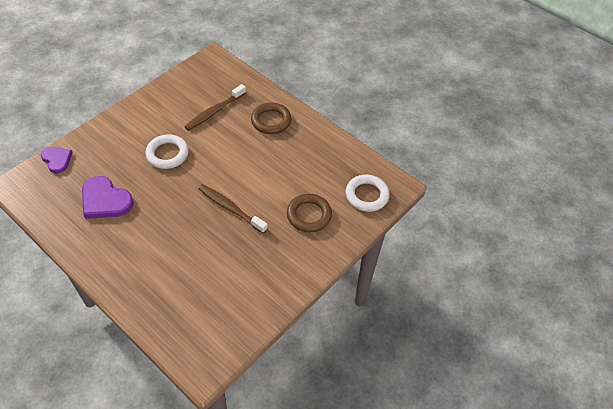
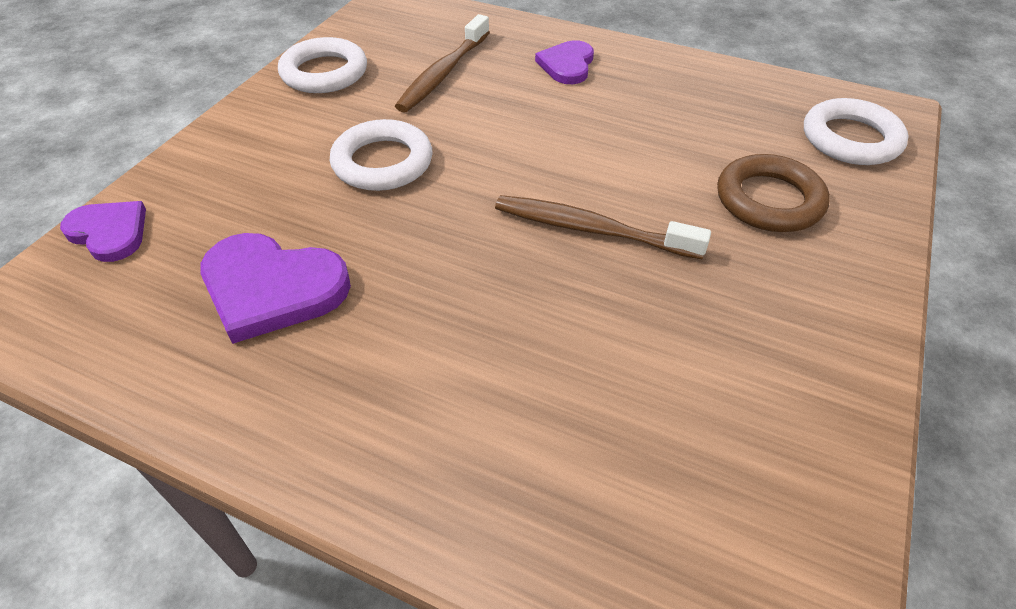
camera: 15 degrees left, 5 degrees down
(164, 98) = (324, 72): none -> white ring
(271, 121) = (567, 65): brown ring -> purple heart

